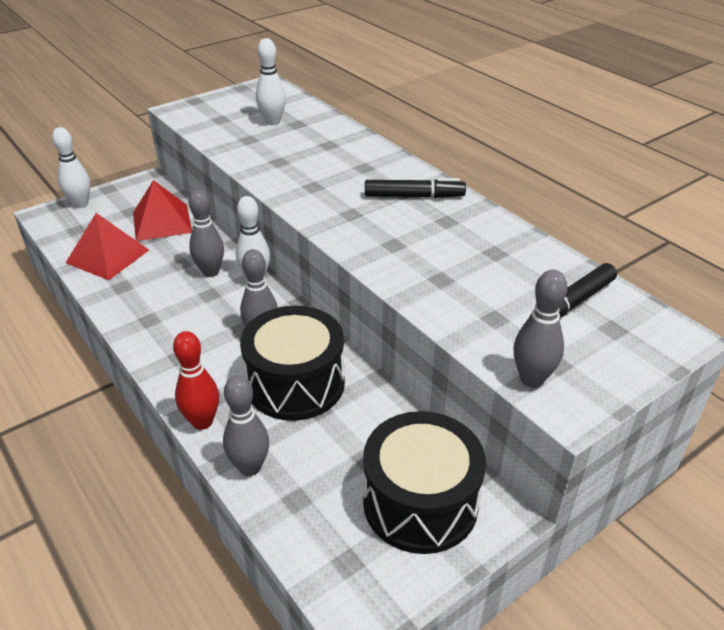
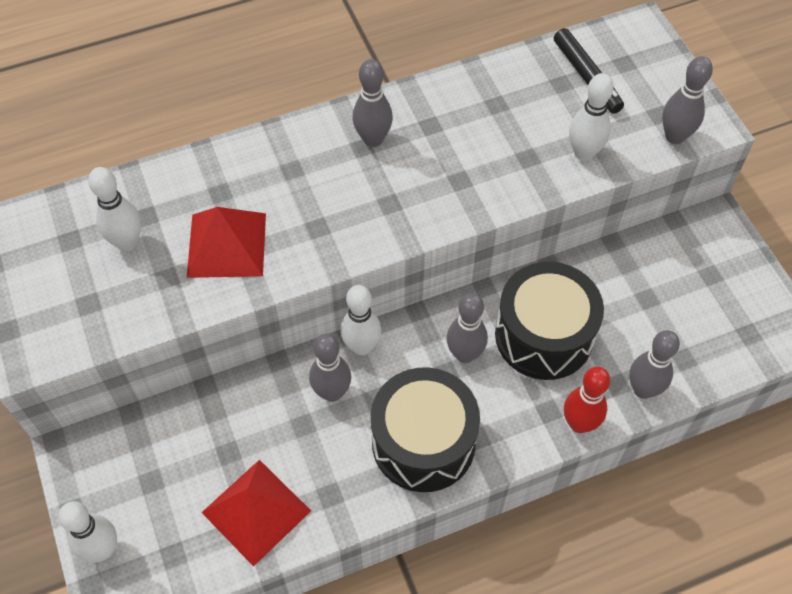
camera: 75 degrees left, 20 degrees up
(162, 222) = (196, 441): red pyramid -> red pyramid (226, 245)
(414, 196) = (373, 139): black marker -> grey bowling pin
(420, 502) = (699, 271): black drum -> black drum (423, 442)
(467, 313) = (584, 153): none -> white bowling pin

